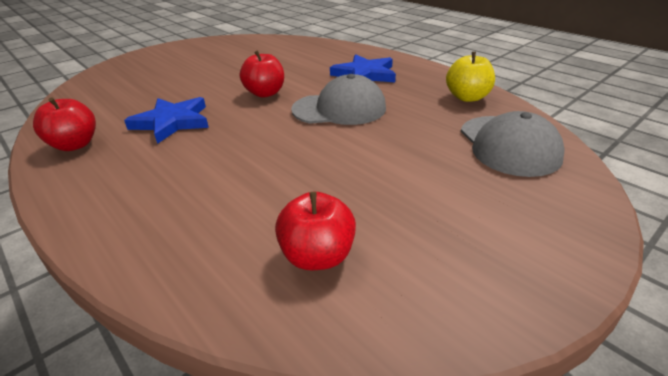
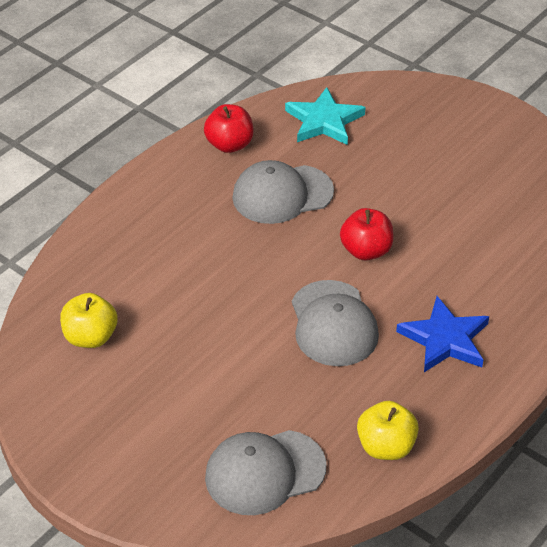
camera: 80 degrees right, 10 degrees up
(99, 100) = (324, 121): none -> turquoise star
(172, 122) = (282, 194): blue star -> grey cap
(317, 256) = (90, 337): red apple -> yellow apple

